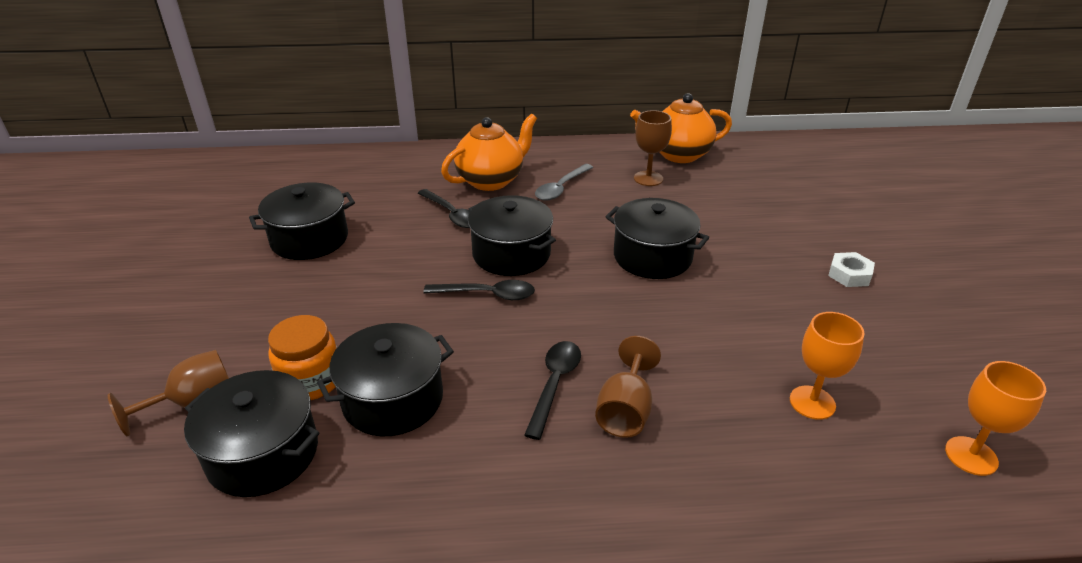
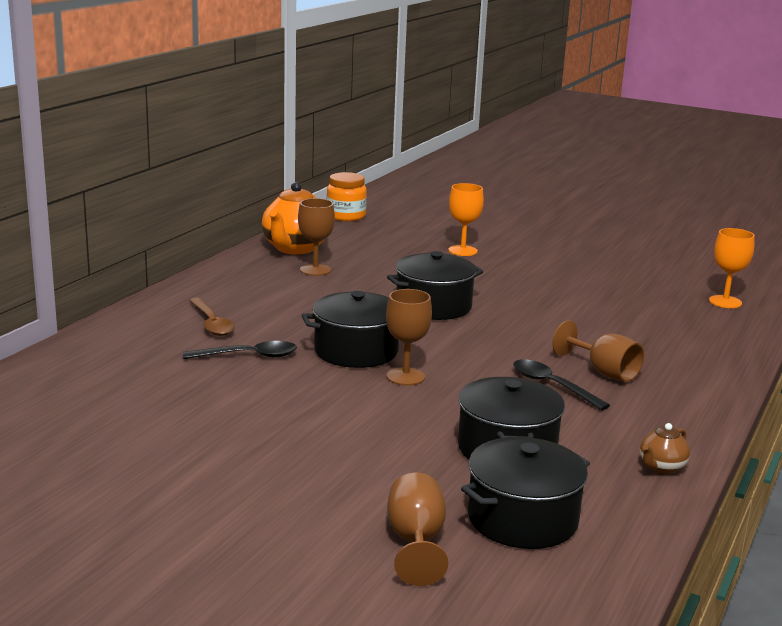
camera: 60 degrees left, 15 degrees down
(309, 239) = (186, 432): black pot -> none
(311, 381) = (443, 479): orange jar -> orange jar (346, 216)
(430, 525) = (661, 467): none -> brown teapot
(487, 294) = (405, 377): black spoon -> brown goblet
(491, 180) = (212, 323): orange teapot -> brown spoon
(561, 188) = (276, 302): grey spoon -> none
(812, 402) = (648, 320): orange goblet -> orange goblet (462, 251)
(849, 274) = (534, 263): white nut -> none

